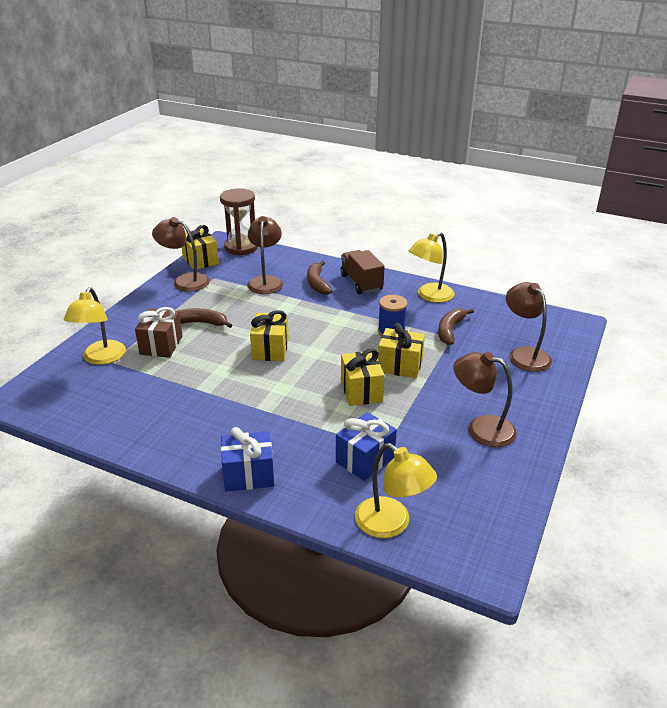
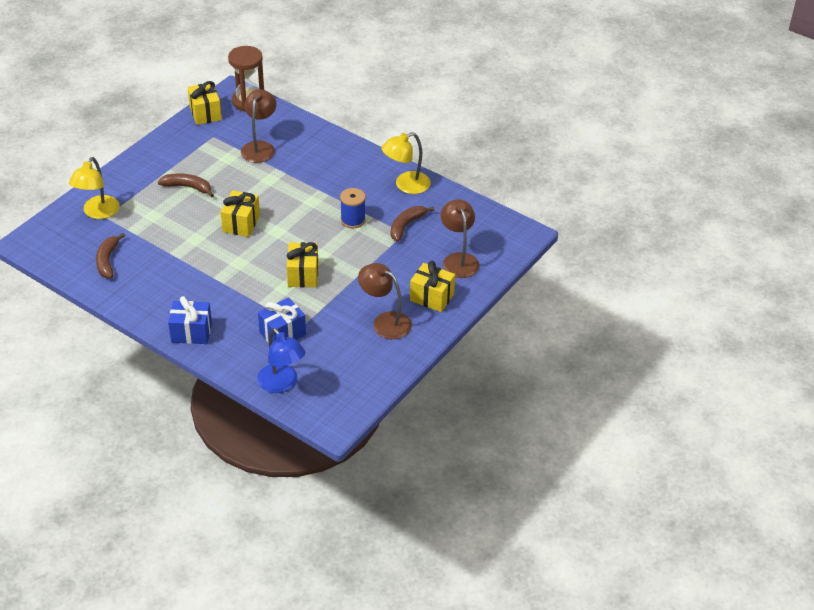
camera: 10 degrees right, 10 degrees up
(161, 345) = (150, 206): brown gift -> none
(184, 281) = (185, 137): brown lamp -> none
(317, 283) = (307, 156): brown banana -> brown banana (107, 261)
(361, 283) = (348, 161): brown truck -> none
(391, 524) = (282, 384): yellow lamp -> blue lamp
(400, 366) = (345, 255): yellow gift -> yellow gift (432, 297)

